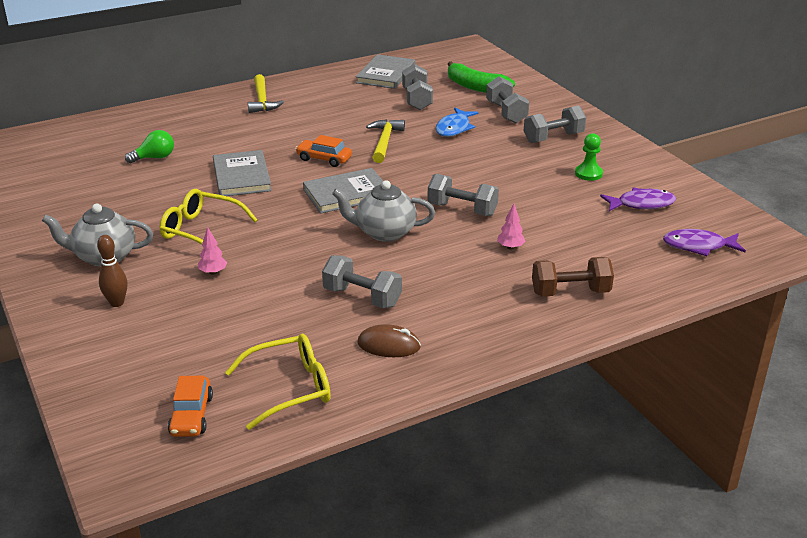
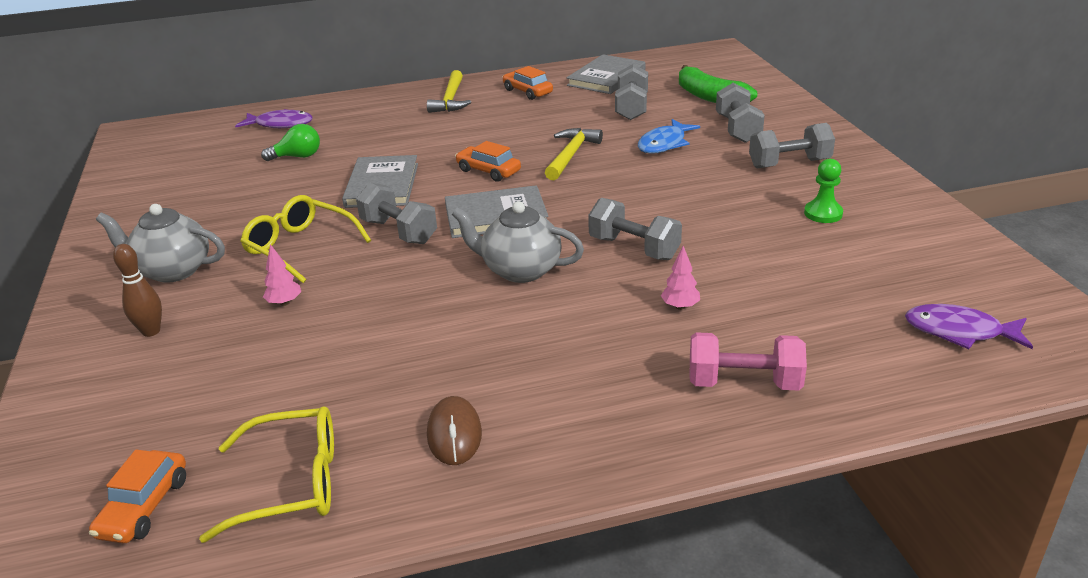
camera: 15 degrees right, 0 degrees up
(325, 90) = (527, 92): none -> orange car
(362, 297) = (451, 357): grey dumbbell -> grey dumbbell (399, 231)
(388, 345) = (454, 434): brown mouse -> brown mouse turned 60 degrees clockwise
(570, 292) = (743, 383): brown dumbbell -> pink dumbbell
(641, 204) = (887, 261): purple fish -> purple fish (280, 124)

